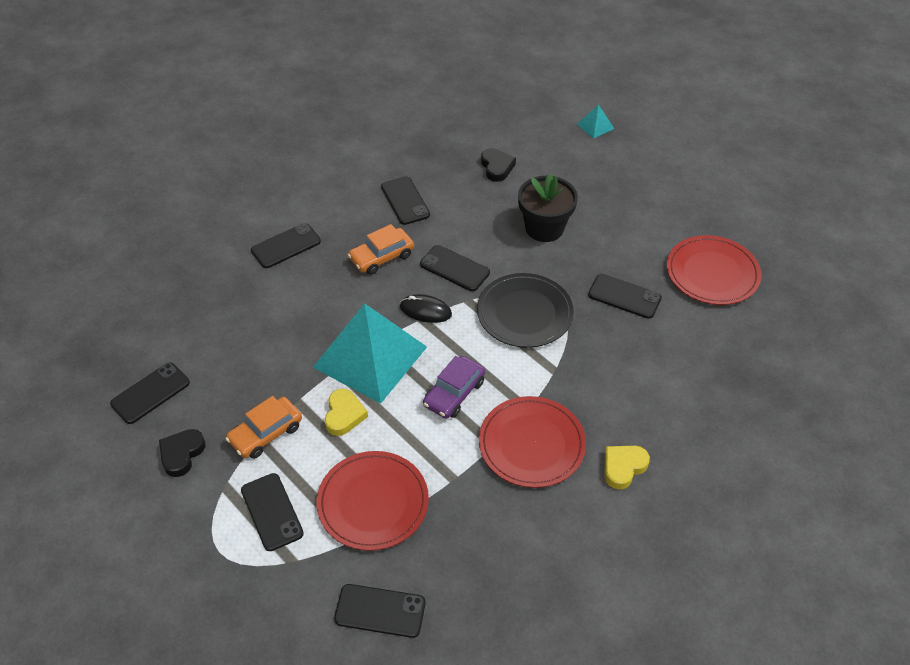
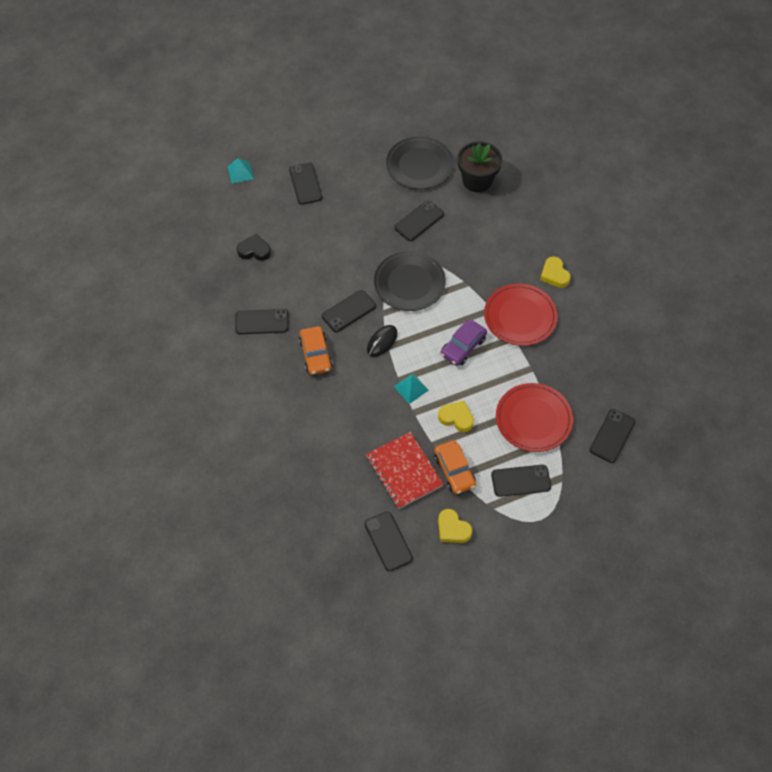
camera: 70 degrees left, 10 degrees up
(181, 454) = (453, 529): black heart -> yellow heart
(250, 382) = (404, 471): none -> red notebook
(286, 246) = (274, 416): black phone -> black phone (305, 184)
(370, 357) = (411, 388): turquoise pyramid -> turquoise pyramid, size x0.40
(454, 393) = (463, 347): purple car -> purple car turned 75 degrees clockwise
(544, 228) = (334, 243): black flower pot -> black flower pot (477, 181)
(712, 273) = (419, 165): red plate -> black plate

